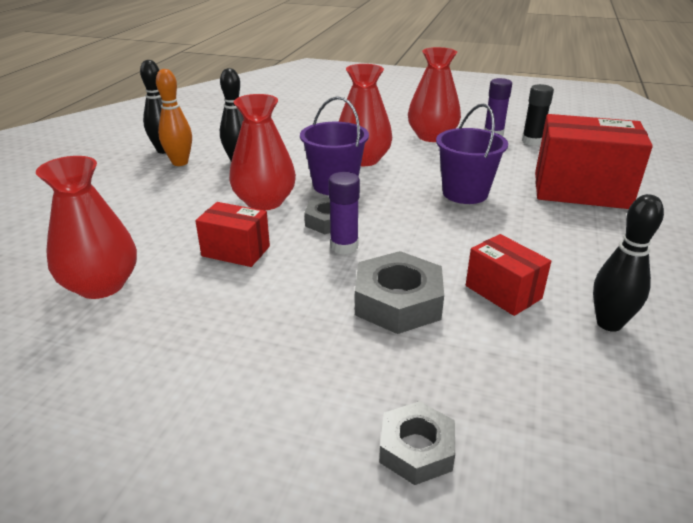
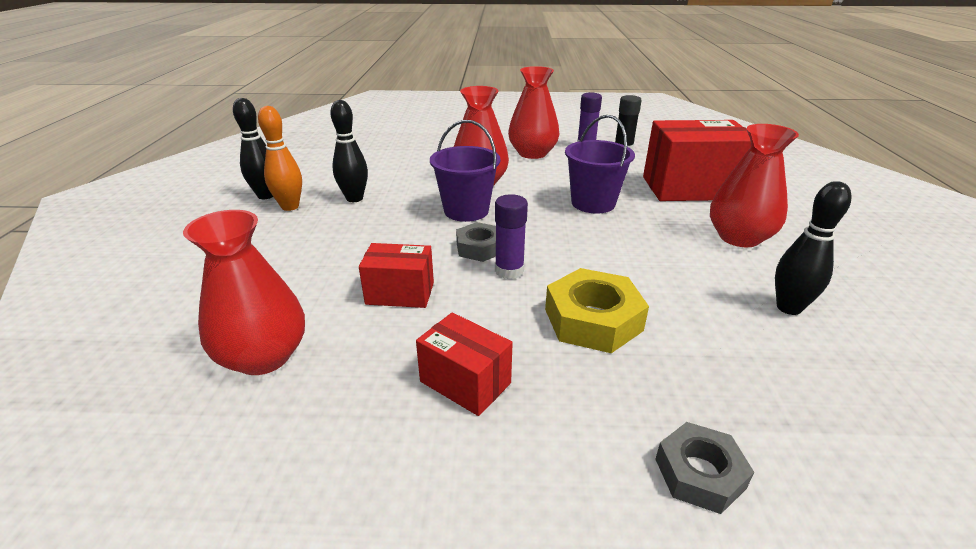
camera: 15 degrees left, 0 degrees up
(264, 201) = (403, 236): red vase -> red vase (739, 237)
(398, 302) = (593, 320): grey nut -> yellow nut
(503, 292) = (682, 293): red box -> red box (465, 382)

